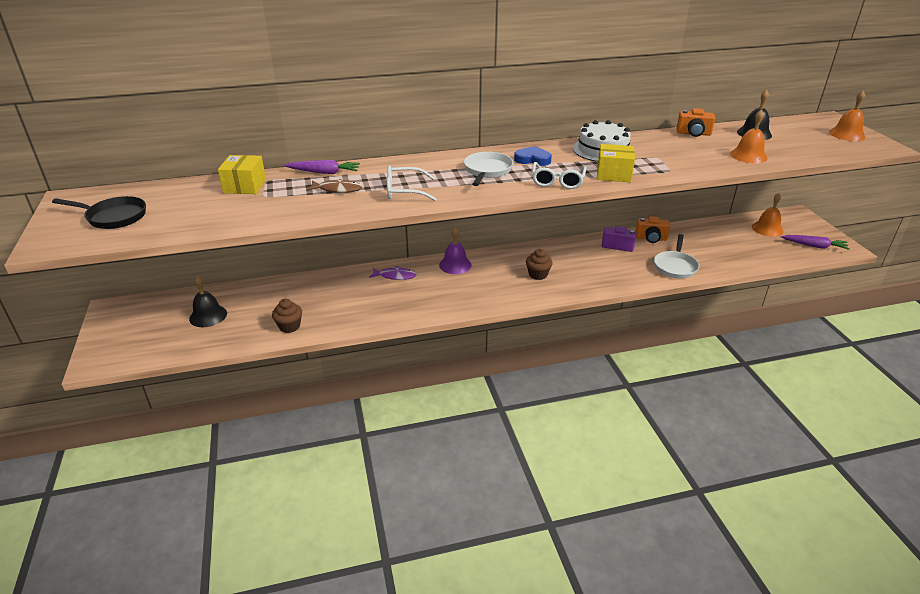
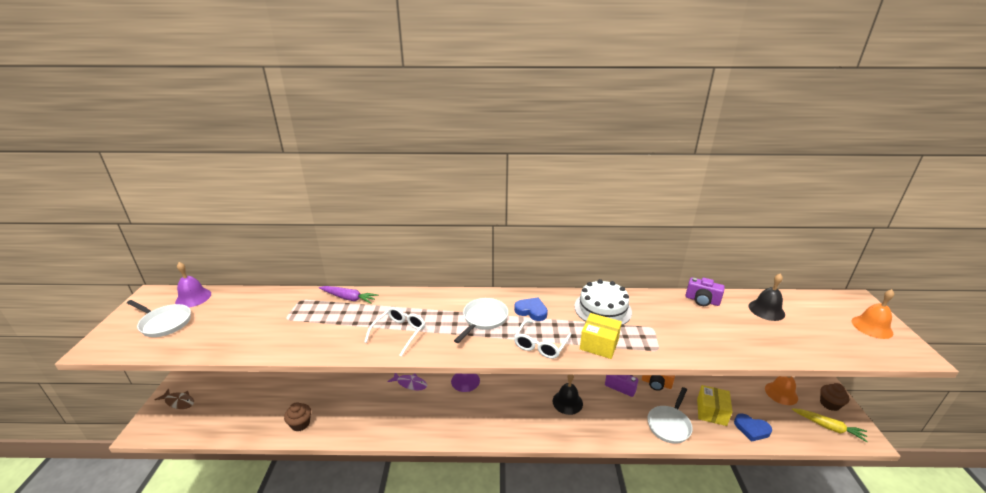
camera: 15 degrees right, 5 degrees down
(114, 217) = (164, 323): black pan -> white pan
(129, 193) = (193, 298): none -> purple bell
(208, 316) = (247, 397): black bell -> black bell (567, 402)
(245, 186) = (279, 304): yellow box -> yellow box (711, 412)
(337, 189) = (346, 321): brown fish -> brown fish (179, 402)
(404, 191) = (399, 333): white glasses -> white glasses turned 105 degrees clockwise
(538, 274) = (533, 408): brown cupcake -> brown cupcake (829, 404)
(693, 133) = (702, 300): orange camera -> purple camera
(748, 156) = (749, 341): orange bell -> none
(750, 258) = (751, 429): none -> blue heart
(814, 246) = (828, 427): purple carrot -> yellow carrot

